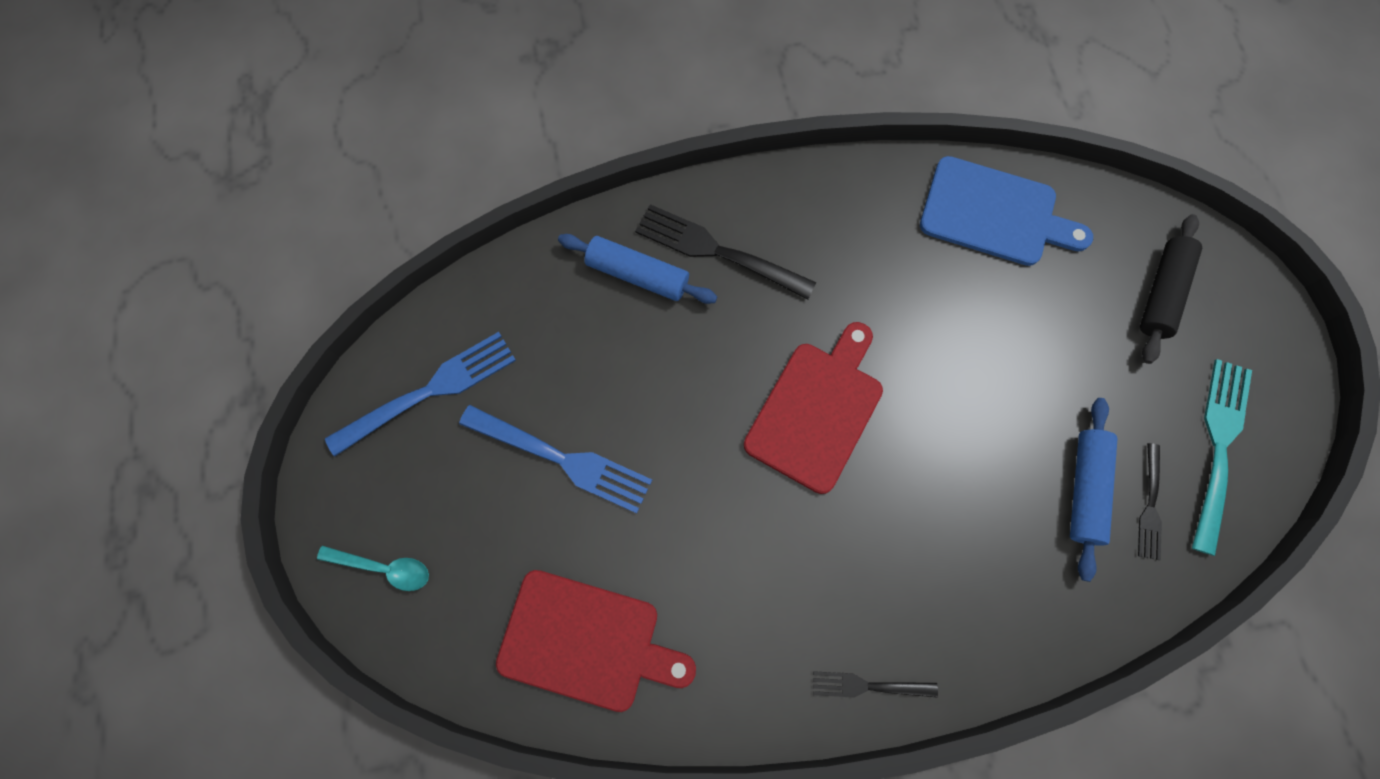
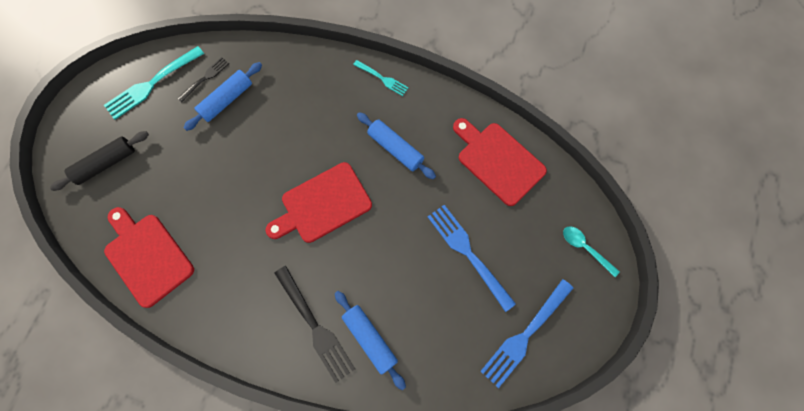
camera: 150 degrees left, 0 degrees up
(428, 392) = (525, 334): blue fork -> blue fork turned 45 degrees counterclockwise
(765, 563) = (395, 149): none -> blue rolling pin
(869, 685) = (382, 78): black fork -> turquoise fork
(994, 214) = (147, 256): blue cutting board -> red cutting board

